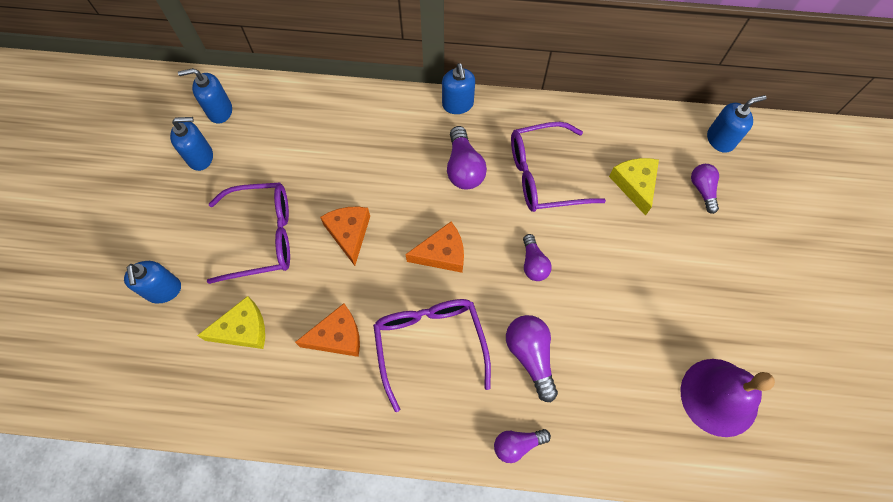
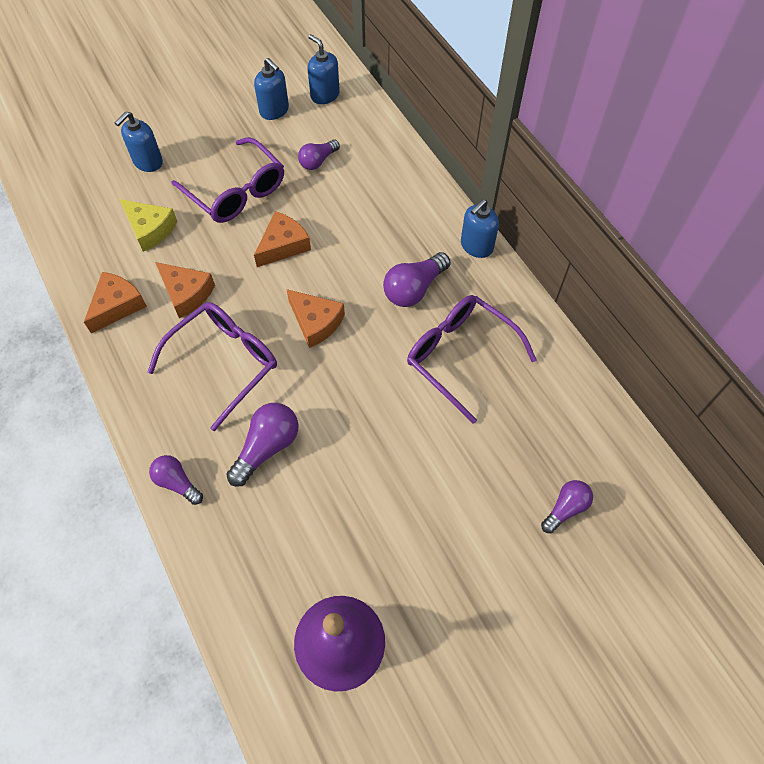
camera: 55 degrees right, 5 degrees down
(305, 402) = (117, 306): none -> orange cheese
(533, 264) = (360, 399): purple light bulb -> purple light bulb (318, 161)
(635, 185) = (517, 441): yellow cheese -> none
(720, 140) = (644, 496): blue soap dispenser -> none

